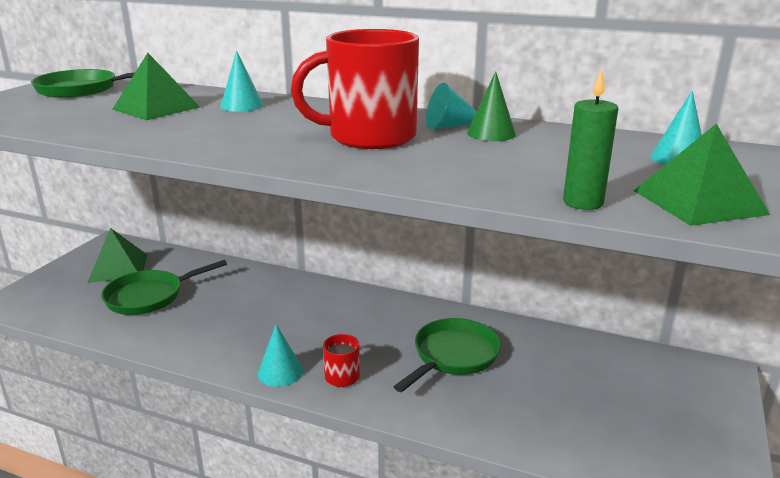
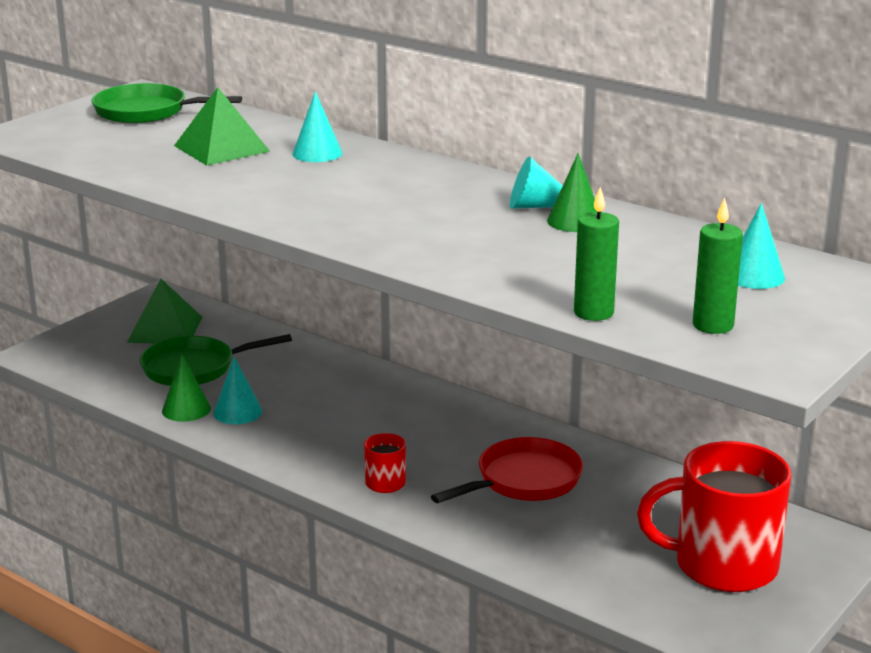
camera: 15 degrees right, 0 degrees up
(149, 334) = (186, 409): none -> green cone
(280, 372) = (318, 468): turquoise cone -> turquoise cone (237, 412)
(369, 137) = (435, 212): red mug -> red mug (722, 565)
(453, 356) = (523, 480): green pan -> red pan
(698, 202) = (713, 325): green pyramid -> green candle

